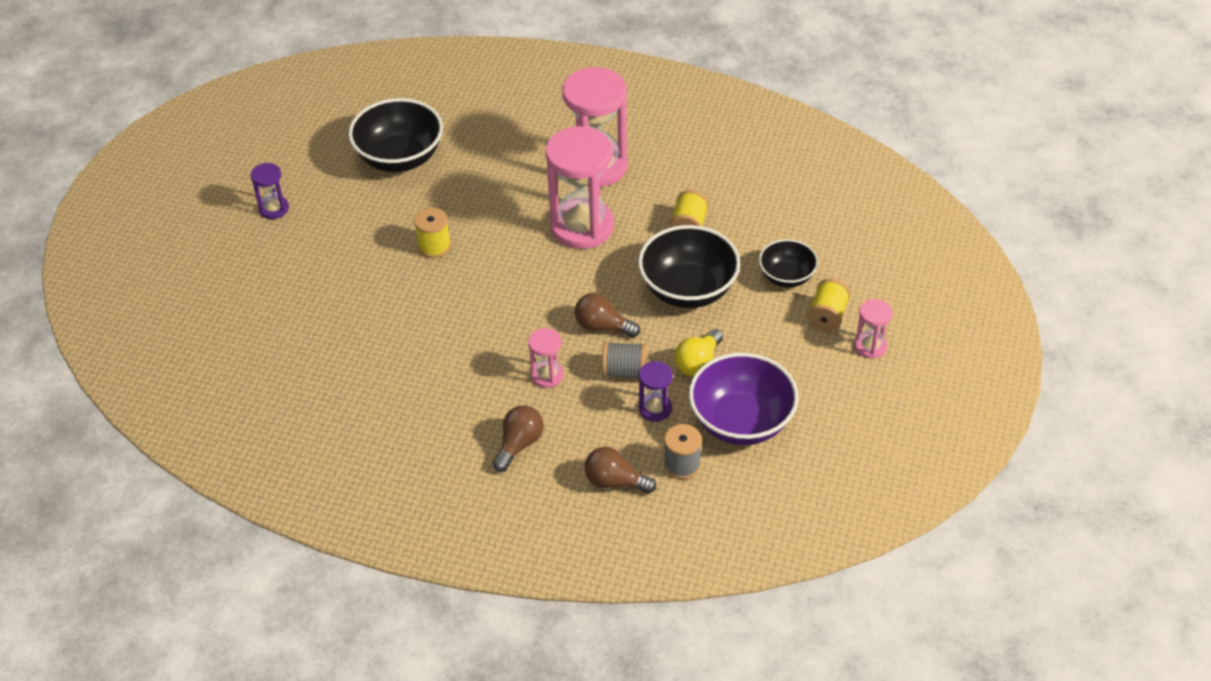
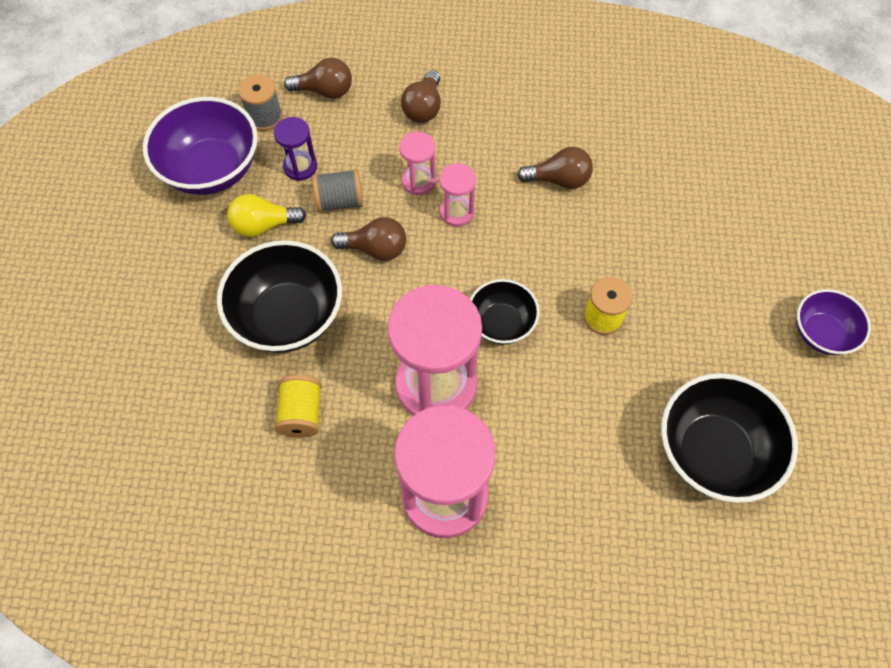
camera: 165 degrees right, 15 degrees up
(274, 209) = (821, 333): purple hourglass -> purple bowl
(418, 354) = (559, 180): none -> brown light bulb
(698, 363) = (263, 225): yellow light bulb -> yellow light bulb turned 120 degrees counterclockwise
(786, 277) = (171, 359): black bowl -> black bowl (501, 323)
(827, 316) = (122, 313): yellow spool -> none
(870, 346) = (74, 282): pink hourglass -> pink hourglass (456, 212)

